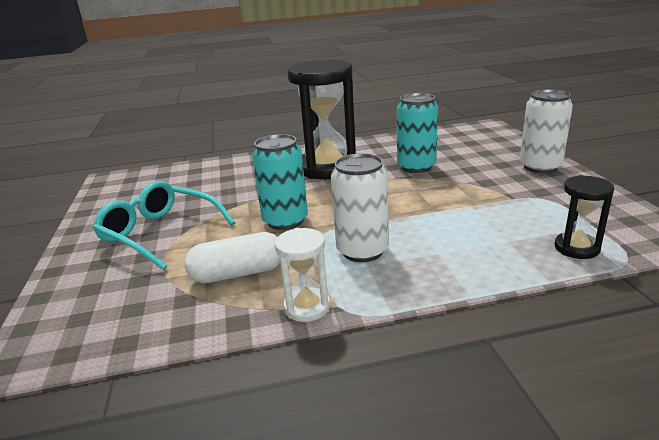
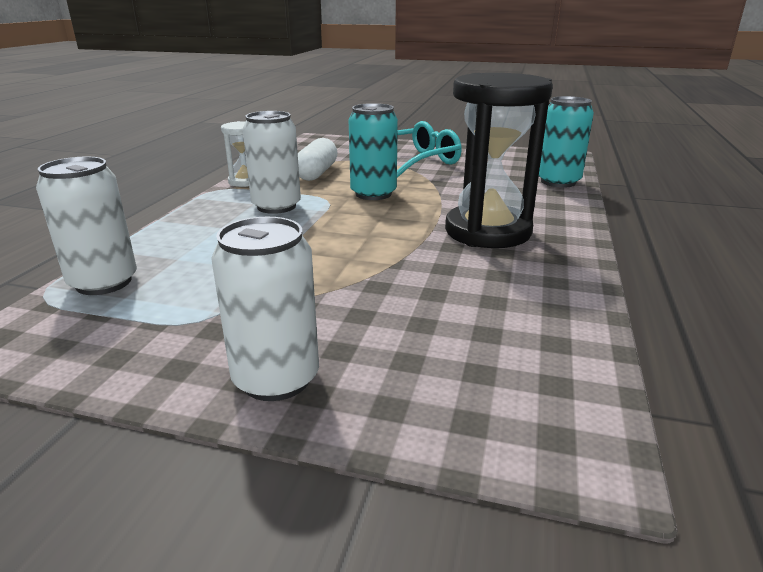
camera: 115 degrees right, 0 degrees up
(416, 167) = (420, 280): turquoise can -> turquoise can (558, 182)
(576, 248) = (104, 282): black hourglass -> white can

